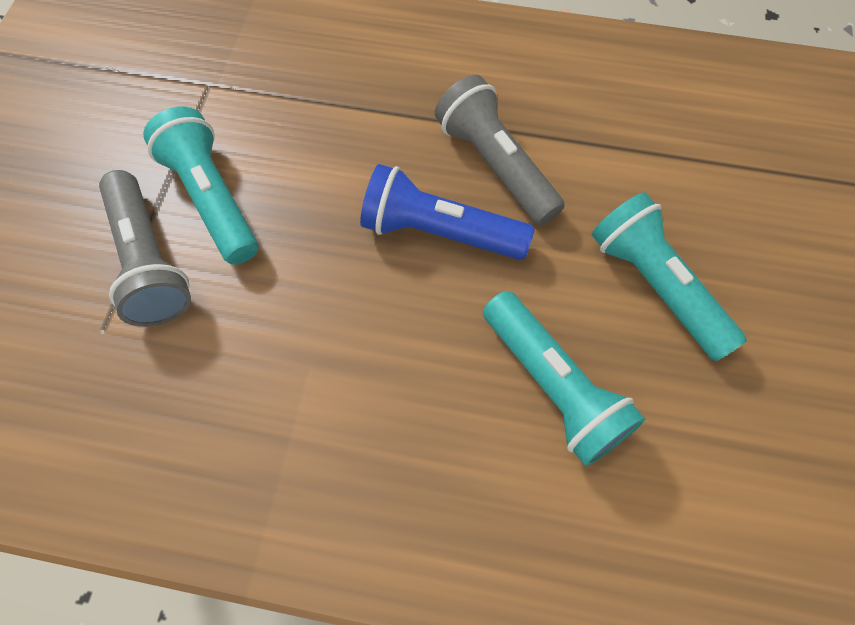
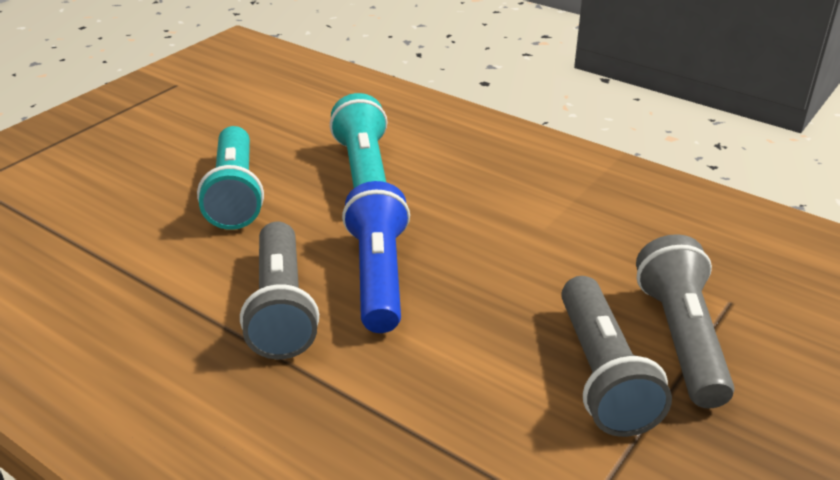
camera: 155 degrees left, 30 degrees down
(212, 198) = (602, 374): turquoise flashlight -> grey flashlight
(439, 231) = (378, 275): blue flashlight -> blue flashlight turned 135 degrees counterclockwise

